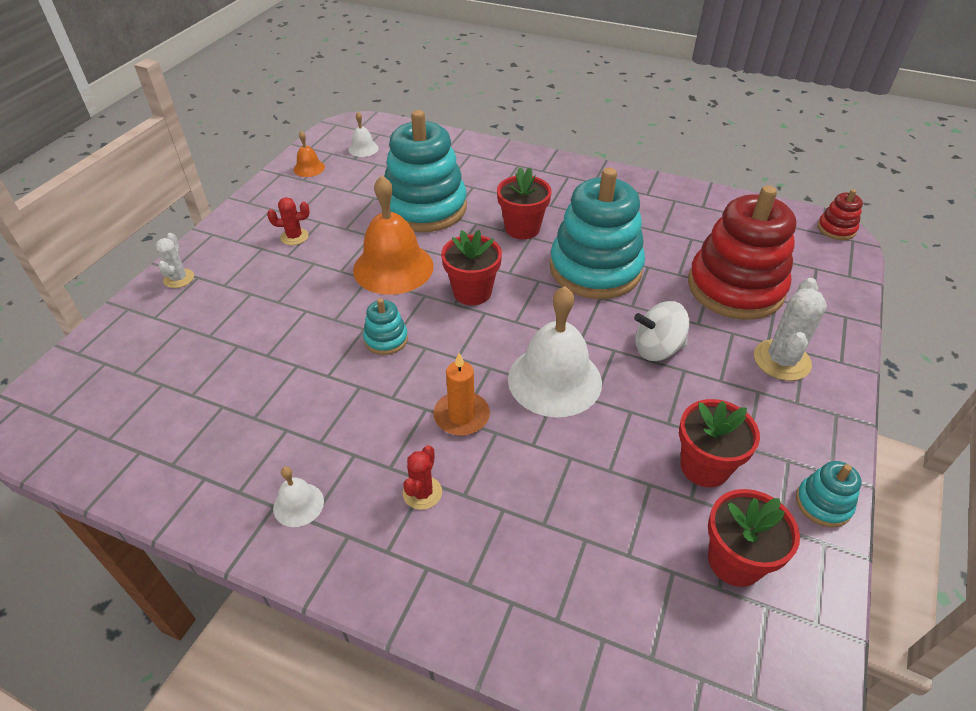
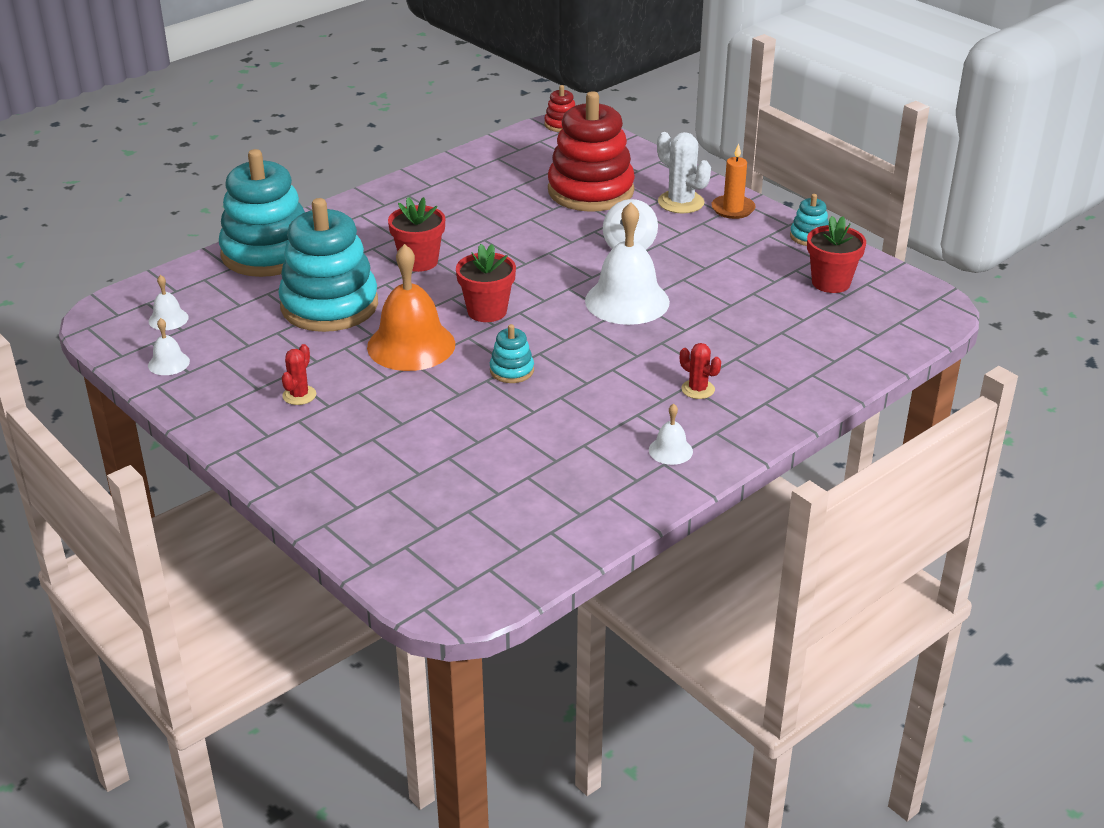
camera: 65 degrees left, 10 degrees down
(179, 278) = (301, 483): white cactus -> none
(309, 168) = (168, 363): orange bell -> white bell
(461, 416) = (633, 353): orange candle -> orange candle (733, 209)
(595, 269) = (511, 243): turquoise stacking toy -> turquoise stacking toy (267, 253)
(704, 466) = (753, 267): red flower pot -> none

